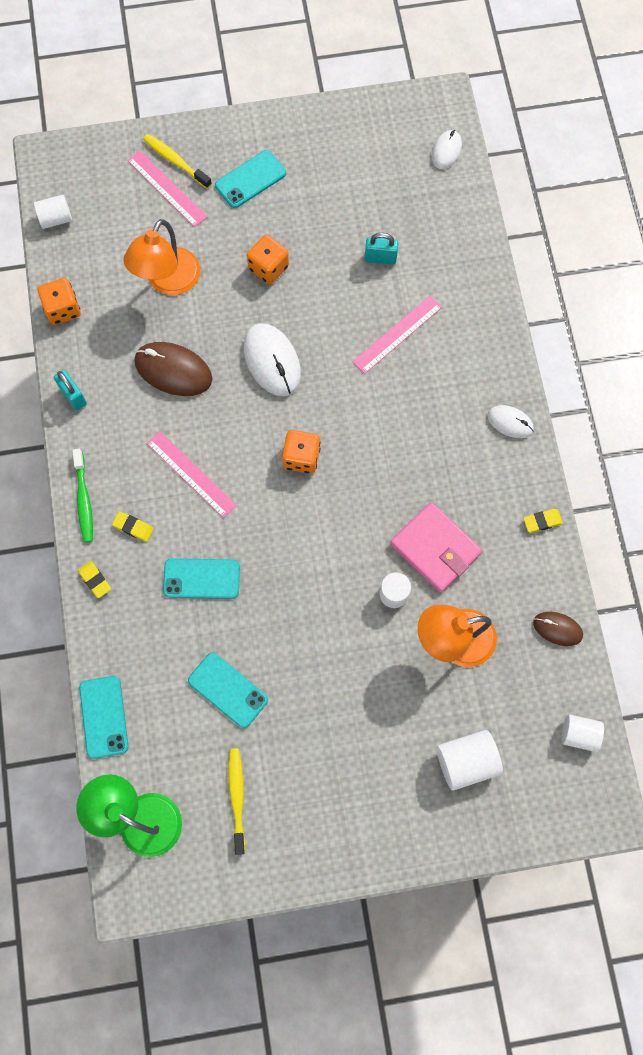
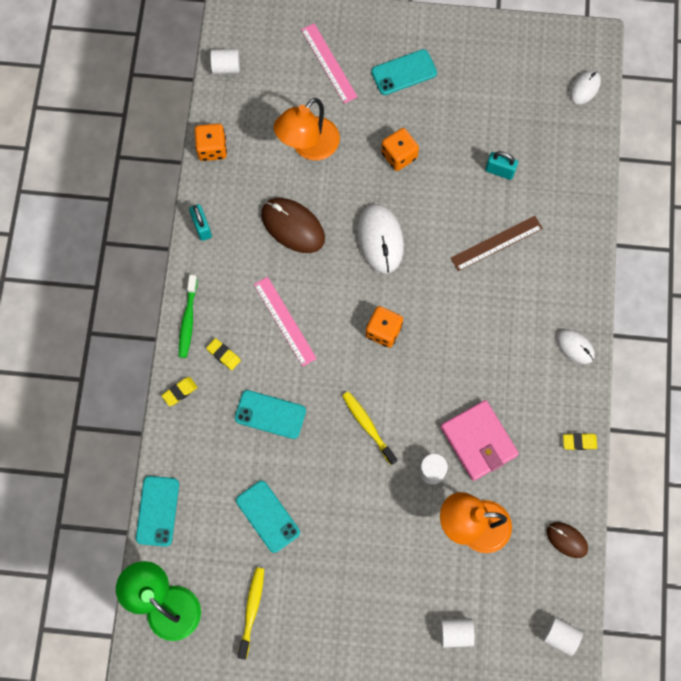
camera: 15 degrees right, 0 degrees up
(95, 580) = (180, 392): yellow eraser -> yellow eraser turned 75 degrees clockwise
(175, 161) = (342, 40): yellow toothbrush -> yellow toothbrush (367, 426)
(397, 334) = (496, 243): pink ruler -> brown ruler
(466, 761) = (455, 633): white cylinder -> white cylinder, size x0.66

